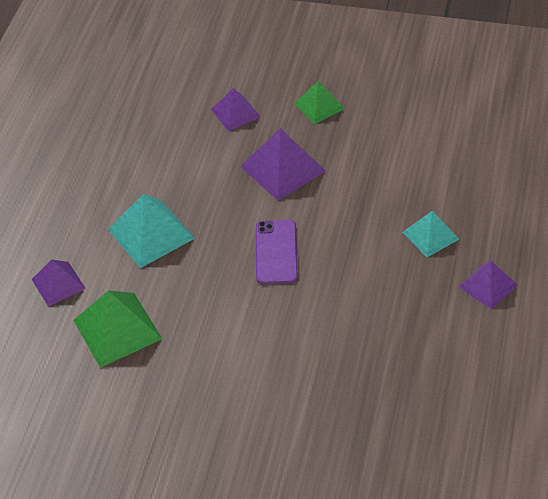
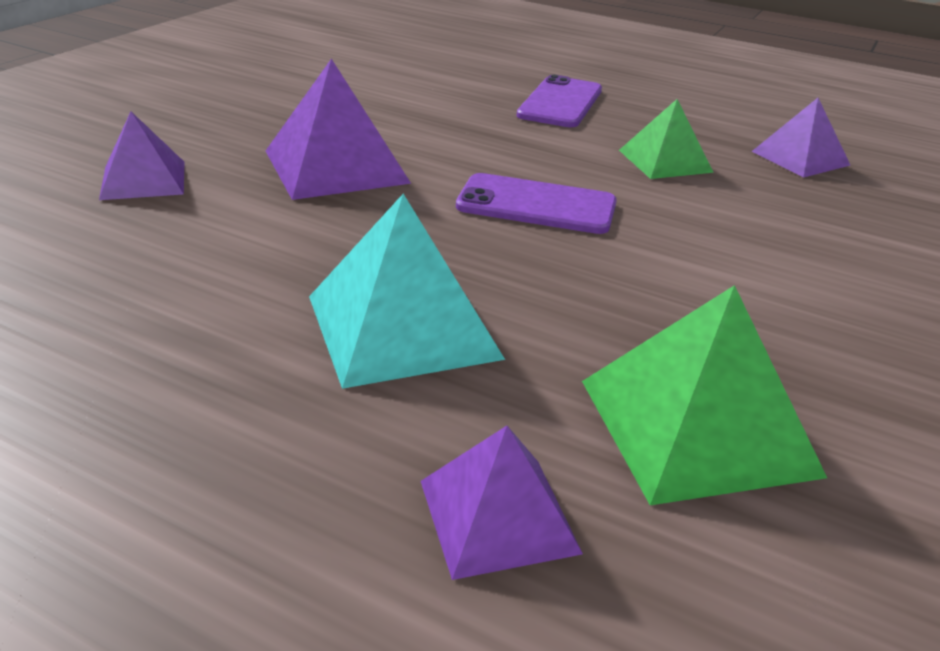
camera: 80 degrees left, 15 degrees down
(319, 106) = (219, 117): green pyramid -> green pyramid (665, 161)
(430, 235) = (560, 103): turquoise pyramid -> purple phone
(488, 285) = (666, 92): purple pyramid -> purple pyramid (800, 158)

